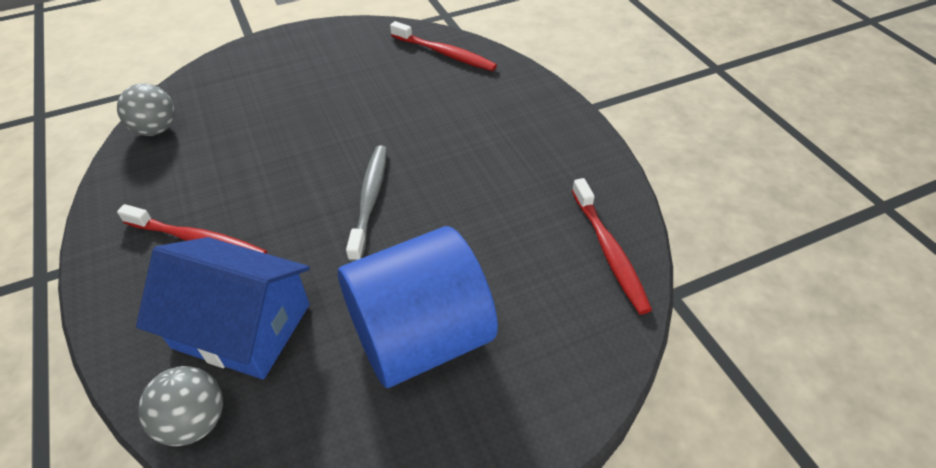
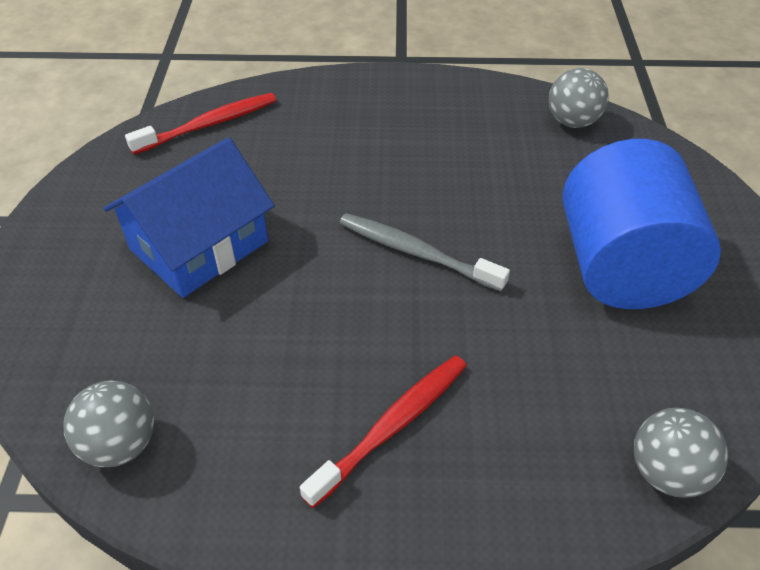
camera: 65 degrees left, 0 degrees up
(242, 326) = (551, 405): blue house -> blue house (199, 245)
(609, 251) = (572, 121): red toothbrush -> grey ball

